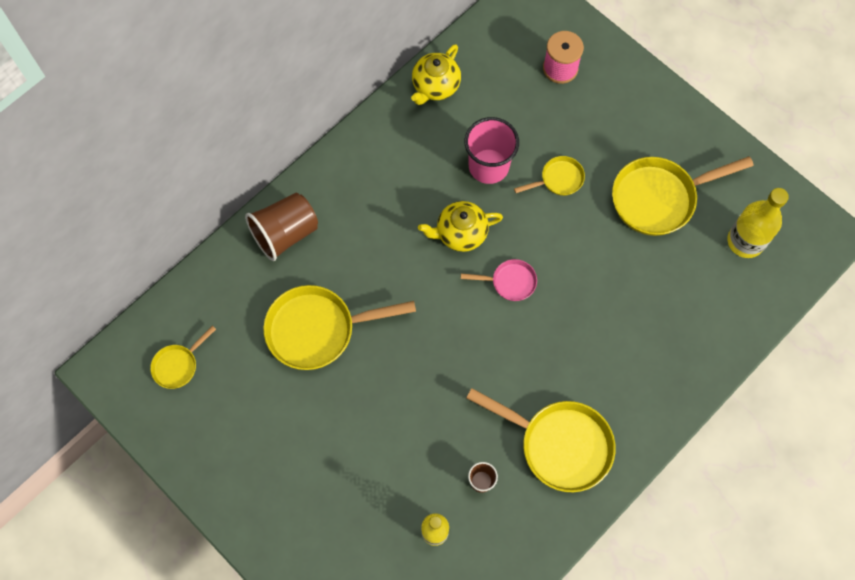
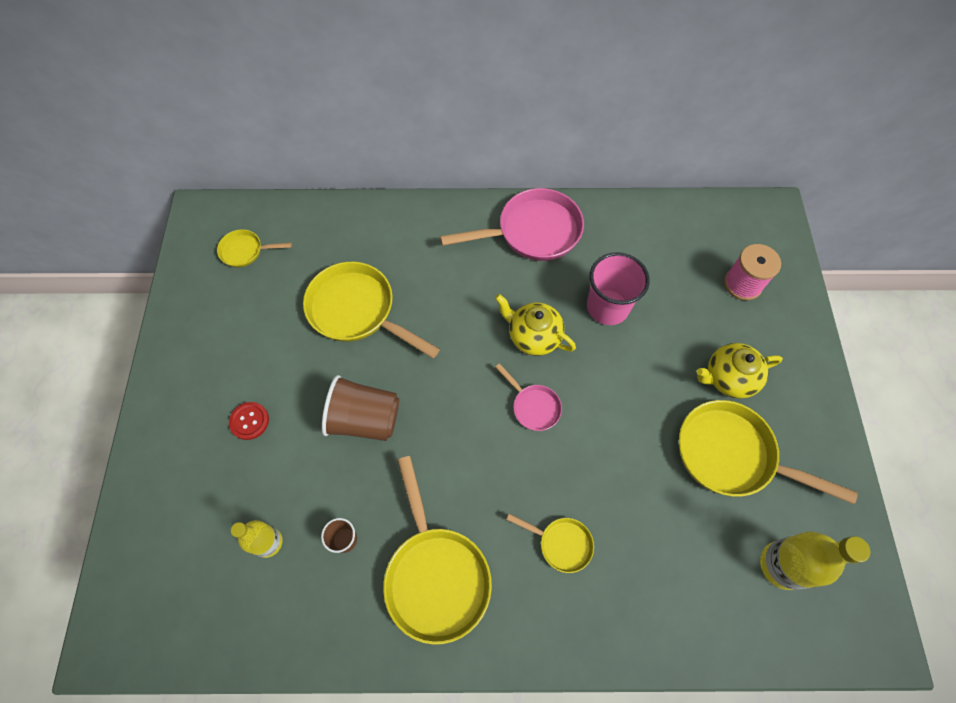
camera: 45 degrees right, 5 degrees down
(285, 233) = (409, 228): brown cup -> brown cup (365, 419)
(331, 475) = (249, 421): none -> red button
(380, 155) = (532, 232): none -> pink pan
(435, 86) = (625, 219): yellow teapot -> yellow teapot (728, 378)
(558, 179) = (655, 364): yellow pan -> yellow pan (561, 543)

